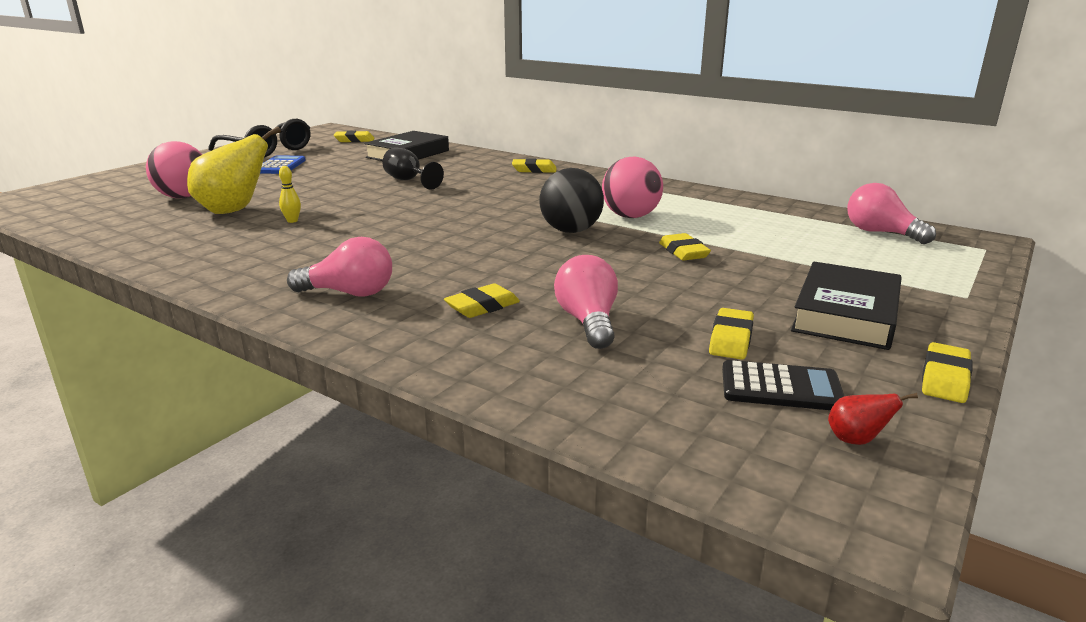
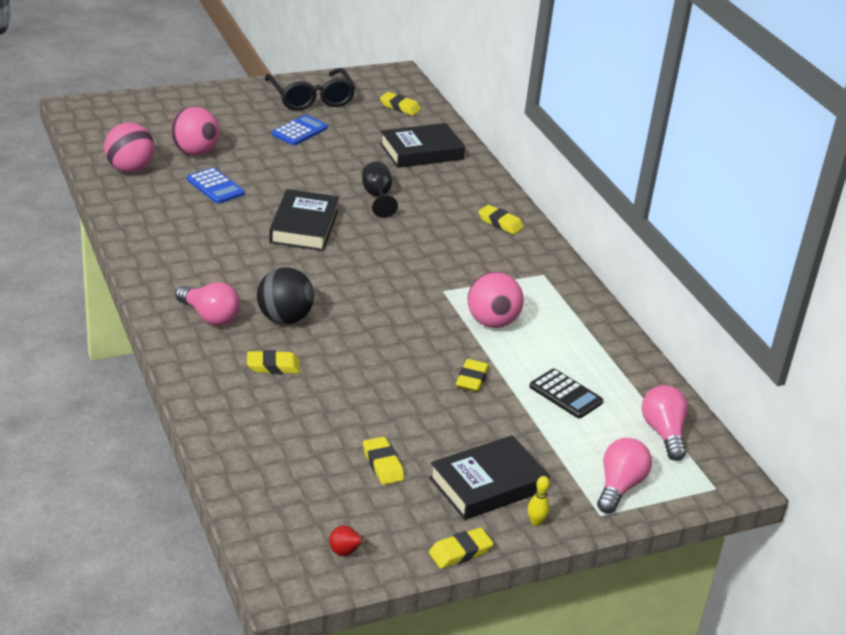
camera: 30 degrees right, 10 degrees up
(114, 222) = (130, 169): none -> pink ball
(234, 210) = (215, 187): yellow pear -> blue calculator
(292, 221) = (243, 218): yellow bowling pin -> yellow bowling pin (536, 522)
(365, 210) = (304, 226): none -> black book
(571, 231) = (423, 318): black ball -> black ball (284, 318)
(588, 322) = (318, 409): pink light bulb -> pink light bulb (619, 487)
(731, 339) = (383, 464): yellow eraser -> yellow eraser turned 75 degrees counterclockwise
(781, 387) = (358, 507): black calculator -> black calculator (565, 394)

